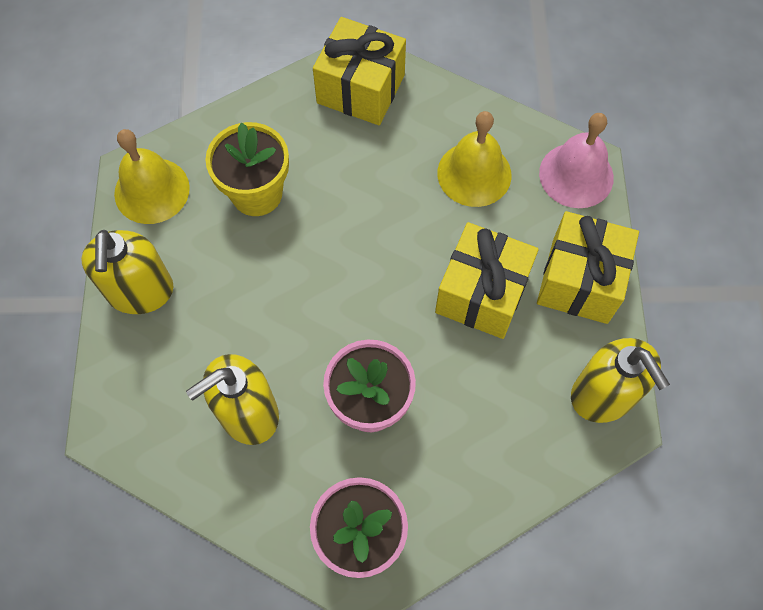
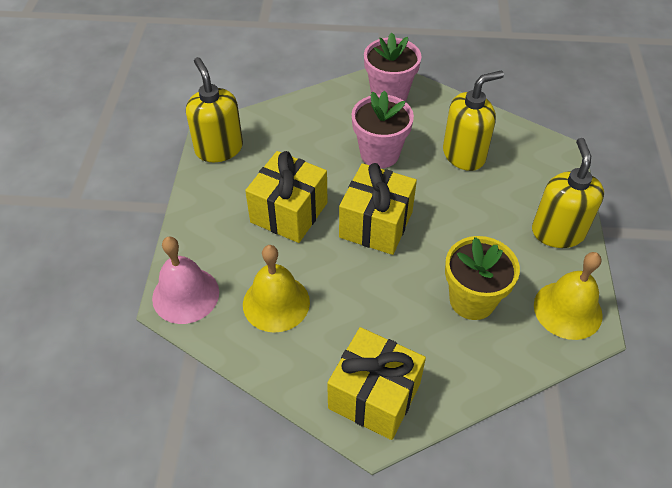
camera: 175 degrees left, 15 degrees down
(580, 281) = (211, 215): yellow gift -> yellow gift (376, 224)

